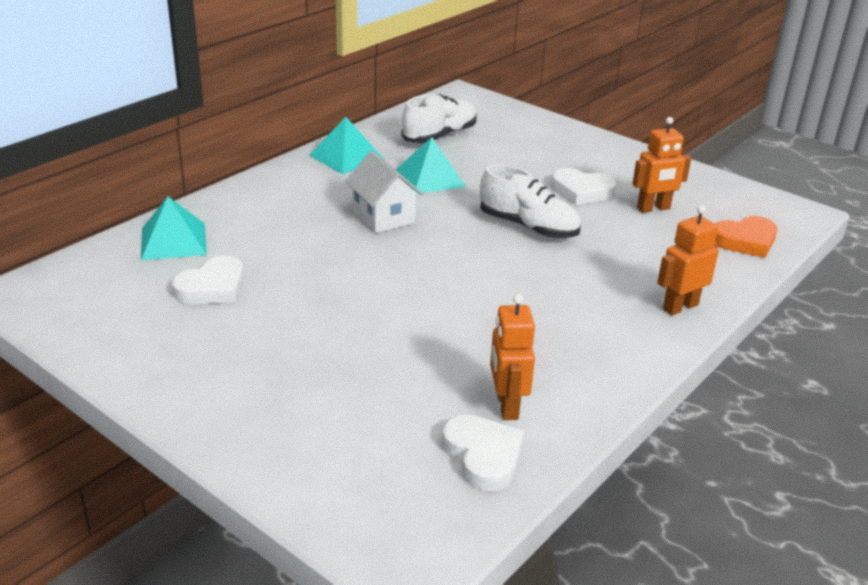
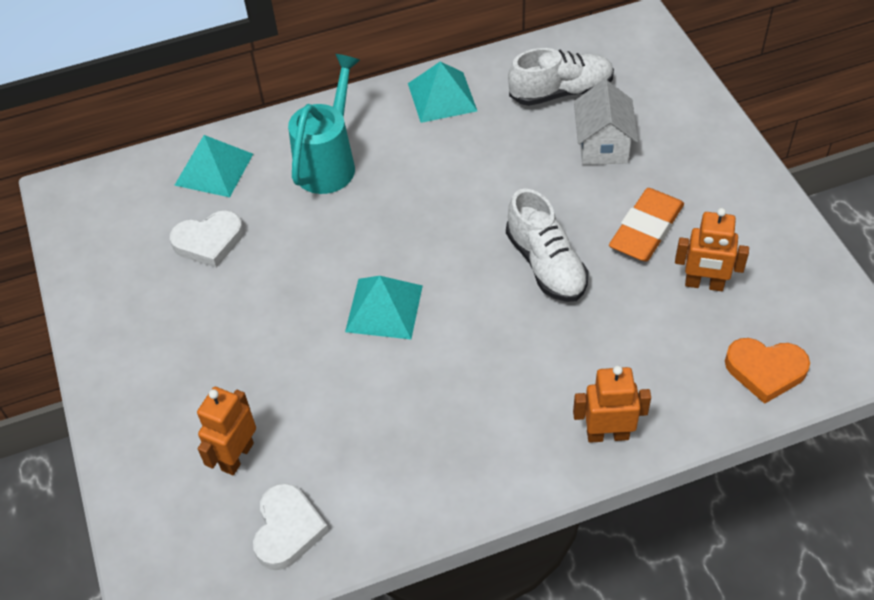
camera: 35 degrees right, 20 degrees up
(283, 213) = (329, 163): none -> turquoise watering can
(383, 217) = (415, 200): white house -> white house (603, 145)
(430, 178) = (502, 156): turquoise pyramid -> turquoise pyramid (384, 308)
(506, 406) = (347, 484): orange robot -> orange robot (237, 456)
(581, 191) = (646, 229): white heart -> orange eraser

